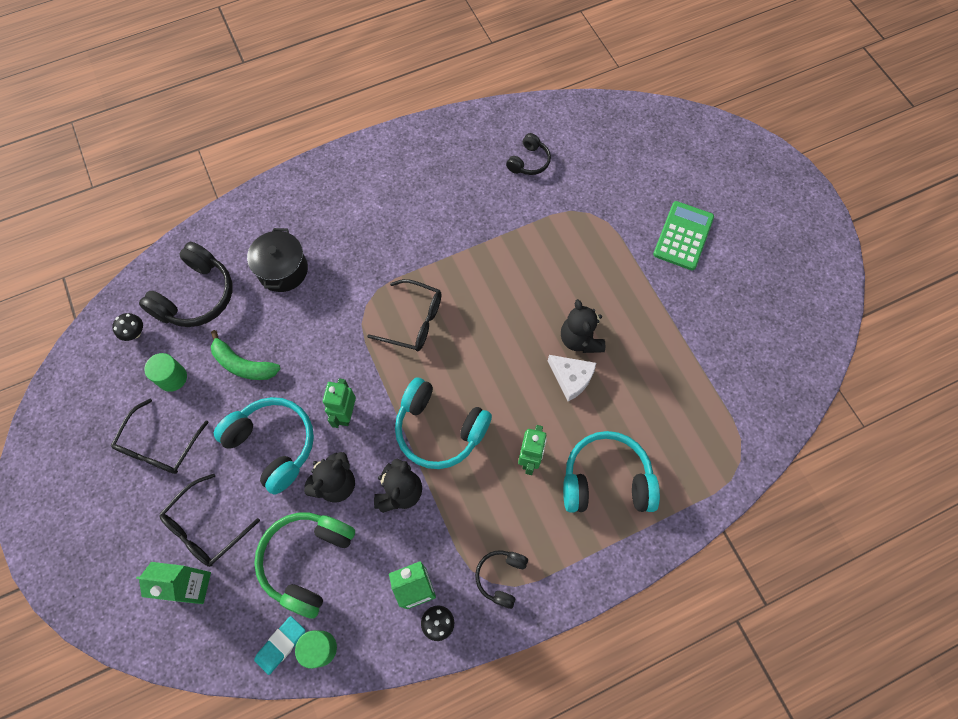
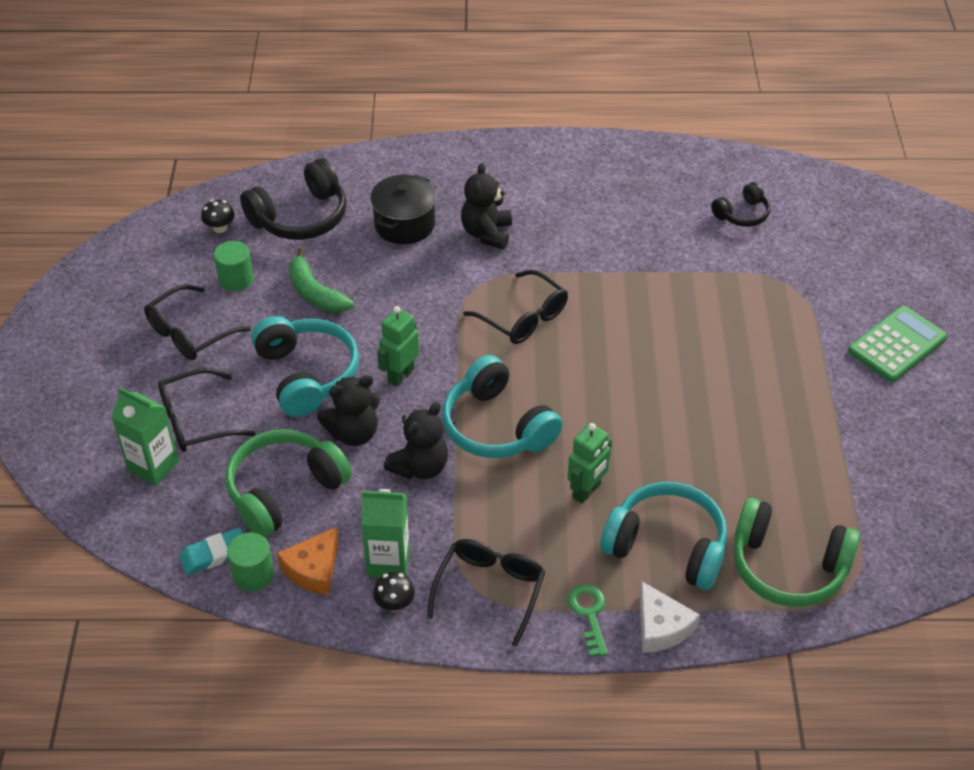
camera: 25 degrees right, 20 degrees down
(364, 621) = (313, 569): none -> orange cheese
(501, 577) = (490, 589): black headphones -> black glasses
(571, 378) = (679, 434): white cheese -> white cheese (661, 627)
(579, 565) = (589, 614): none -> green key
(580, 339) = (710, 401): black teddy bear -> black teddy bear (487, 233)
(693, 460) = (787, 567): none -> green headphones

